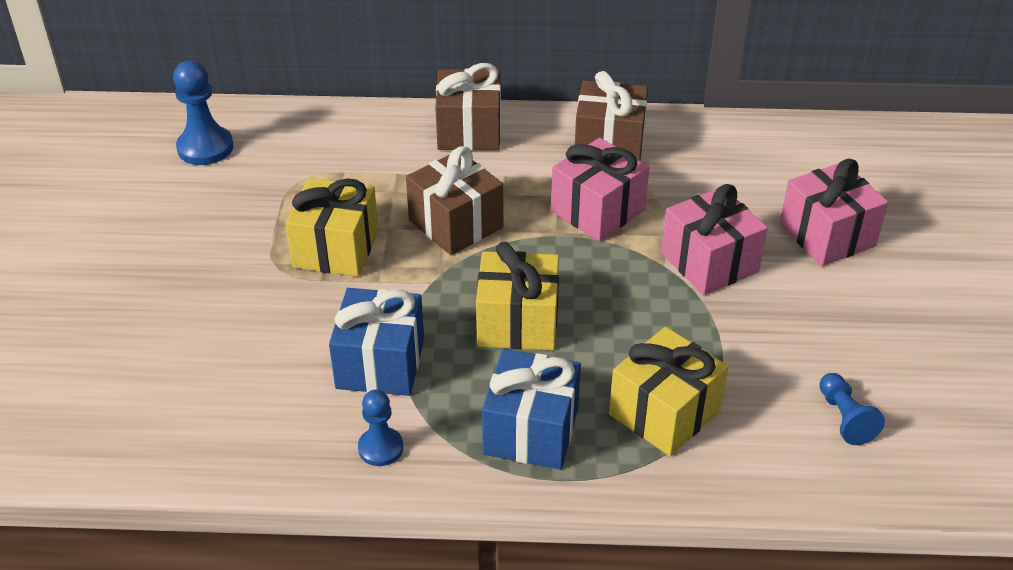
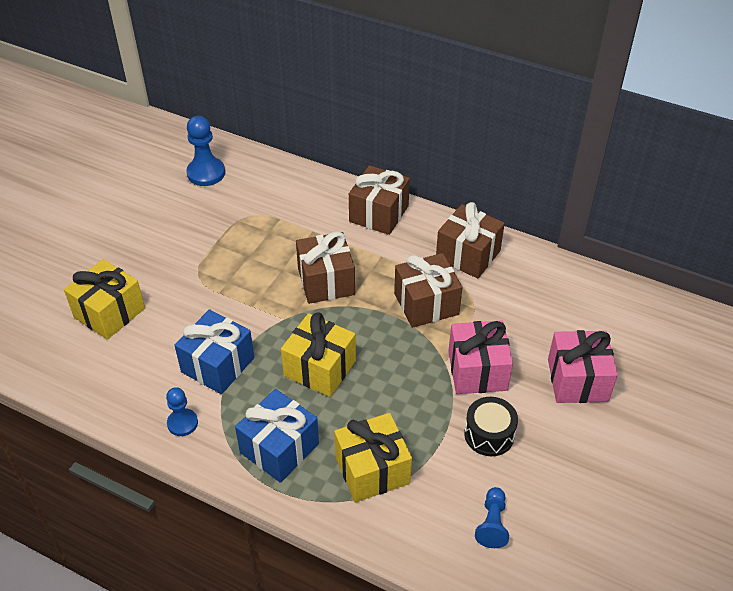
camera: 25 degrees right, 5 degrees up
(336, 249) = (240, 273): yellow gift -> yellow gift (109, 313)
(598, 211) = (426, 304): pink gift -> brown gift
(772, 325) = (489, 434): none -> black drum

